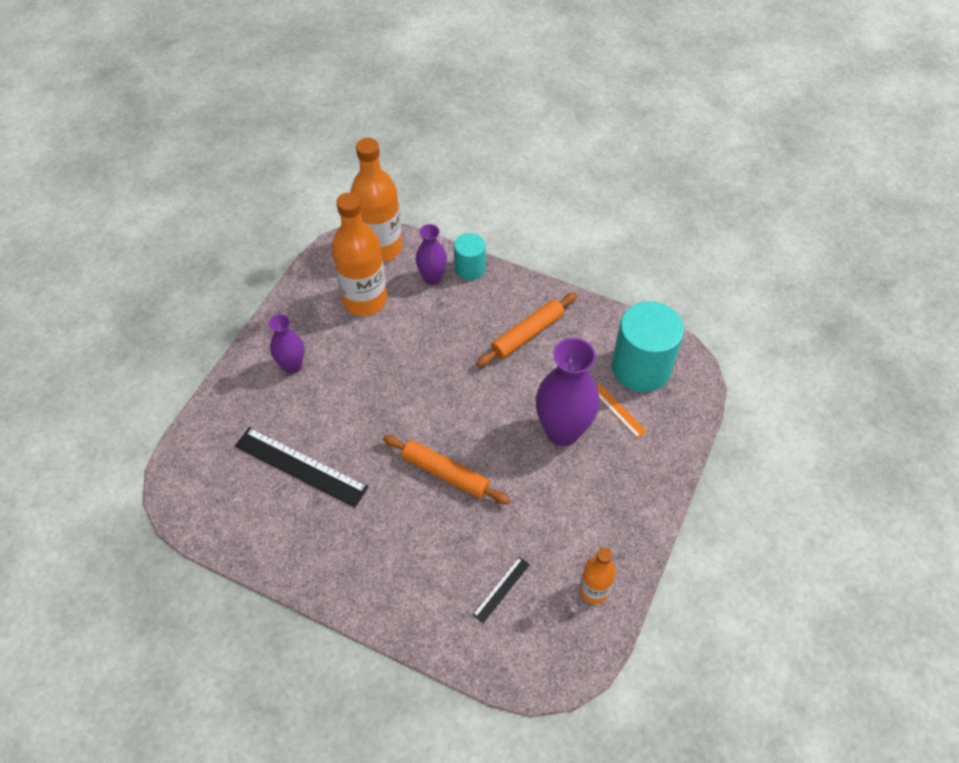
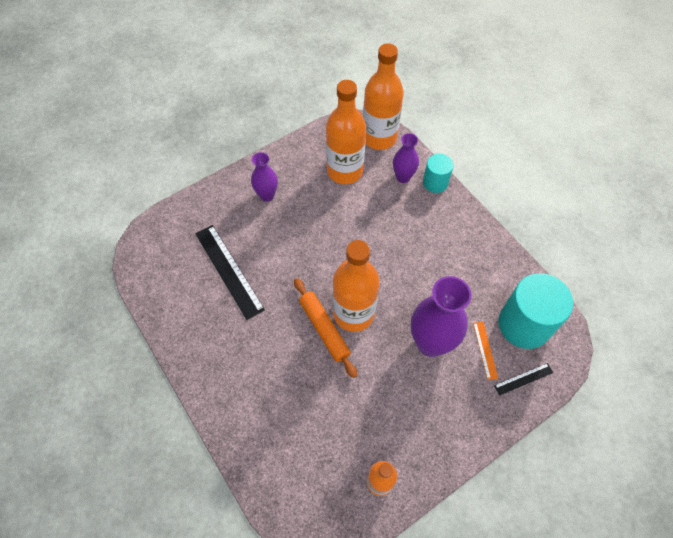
camera: 30 degrees right, 5 degrees up
(466, 442) = (353, 313): none -> orange bottle
(501, 589) = (311, 440): black ruler -> black ruler (523, 379)
(527, 334) = (449, 253): orange rolling pin -> none

